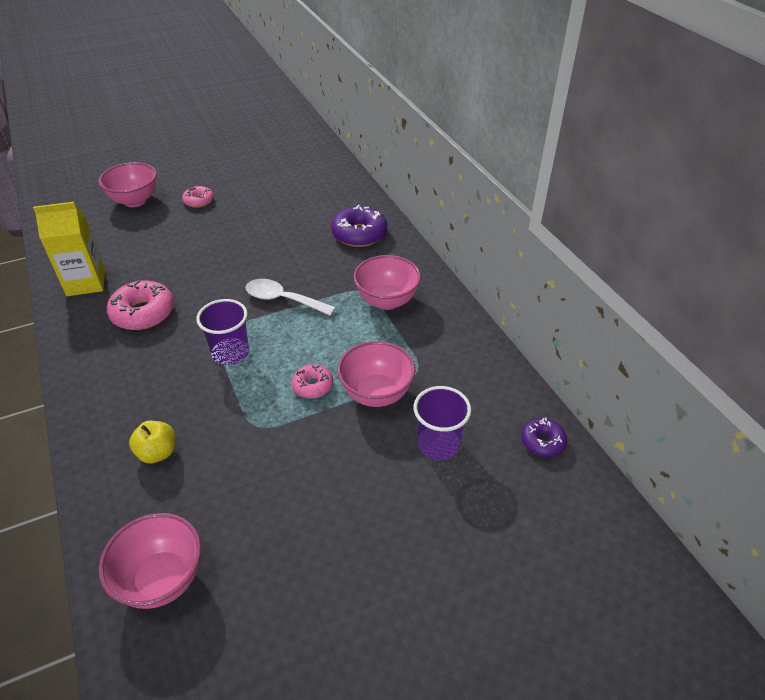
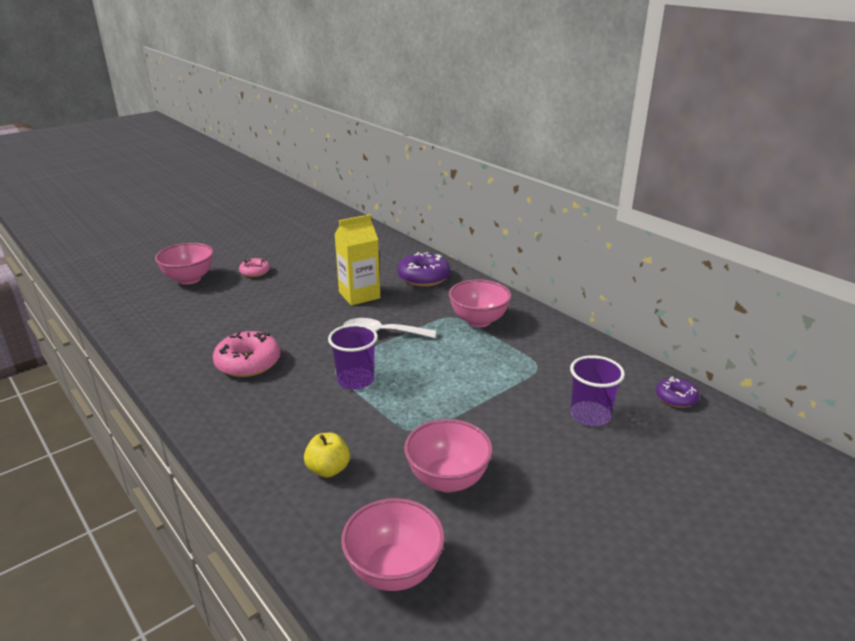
camera: 15 degrees left, 15 degrees down
(86, 283) = (173, 348): yellow carton -> yellow carton (359, 295)
(313, 386) = (449, 392): pink donut -> none
(376, 394) = (512, 388): pink bowl -> pink bowl (447, 480)

